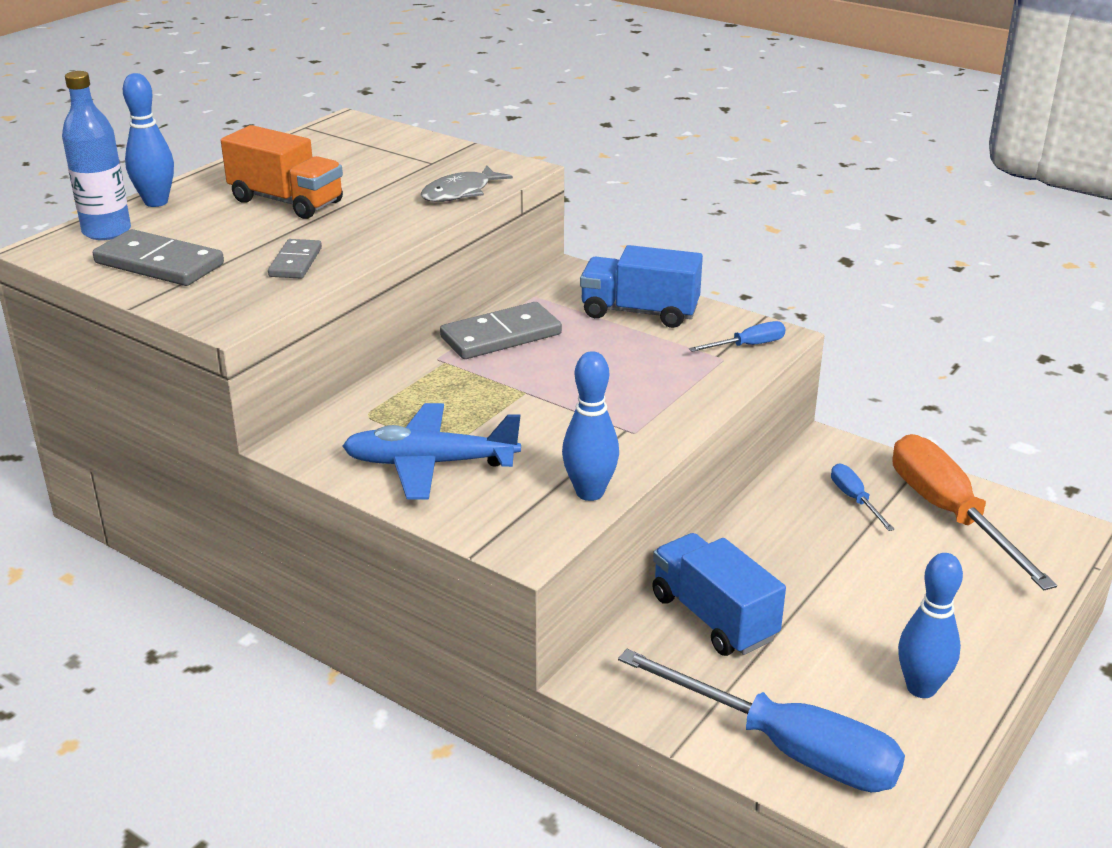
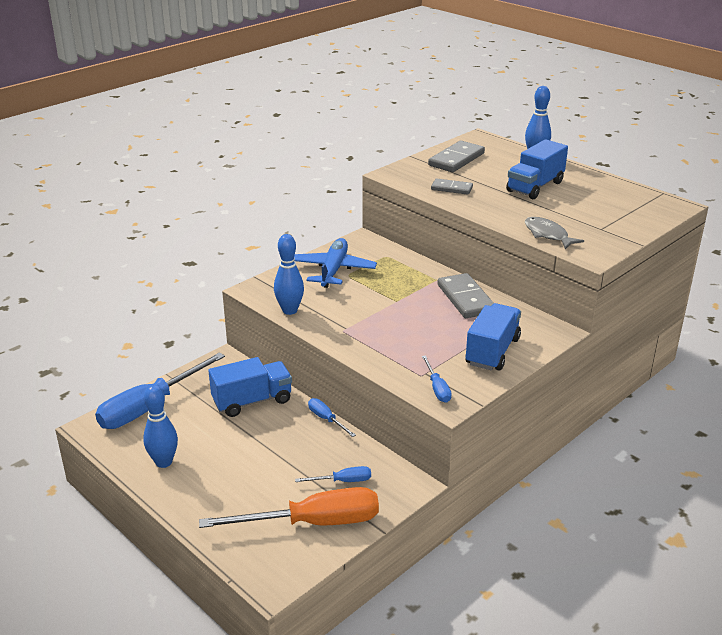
camera: 100 degrees right, 0 degrees up
(106, 231) = (497, 148): blue bottle -> none
(286, 201) = (535, 187): orange truck -> blue truck
(726, 531) = (326, 419): none -> blue screwdriver

